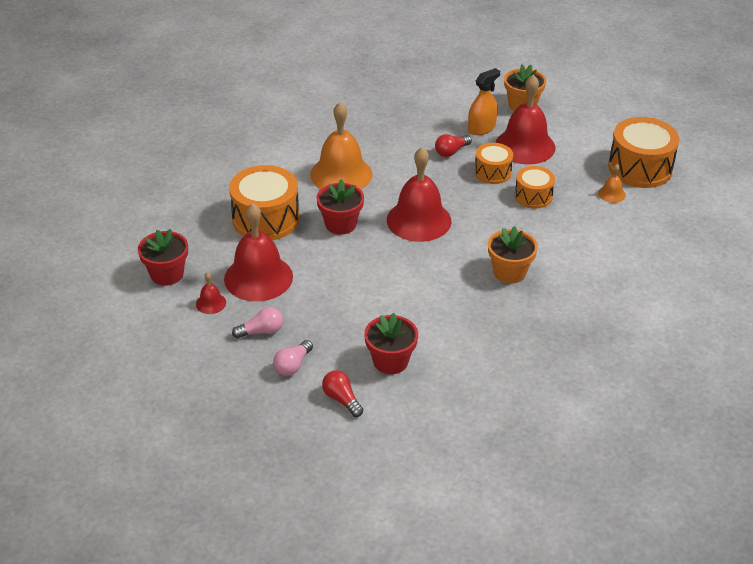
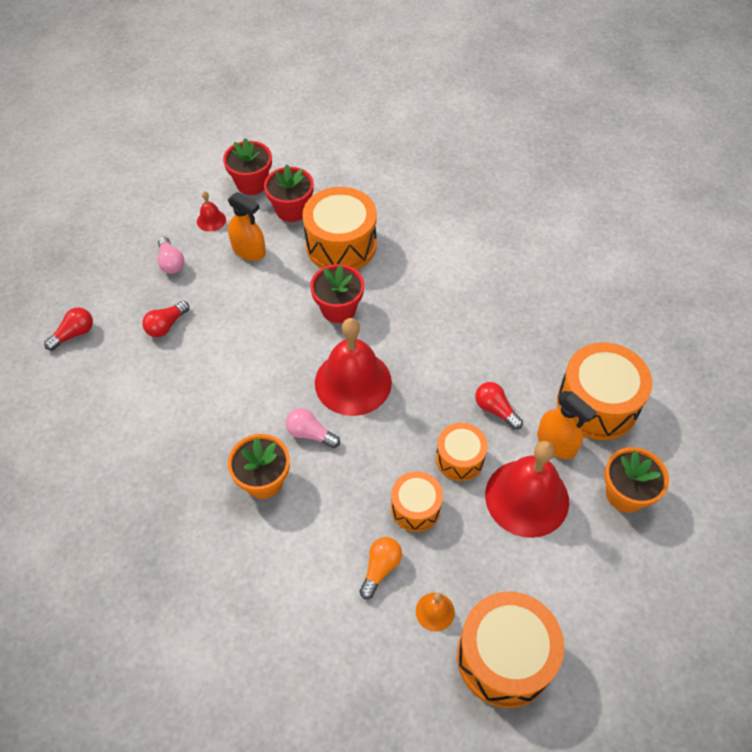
camera: 85 degrees right, 15 degrees up
(258, 277) = (249, 250): red bell -> orange spray bottle
(293, 365) = (123, 291): pink light bulb -> pink light bulb (310, 434)
(341, 174) = (429, 301): orange bell -> none
(341, 333) = (166, 325): none -> red light bulb
(390, 361) = (123, 370): red flower pot -> red flower pot (291, 210)
(450, 106) = (597, 404): none -> orange drum
(581, 216) = (380, 568): none -> orange light bulb

